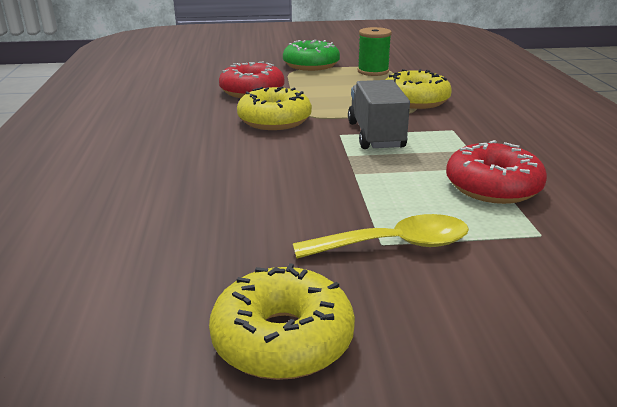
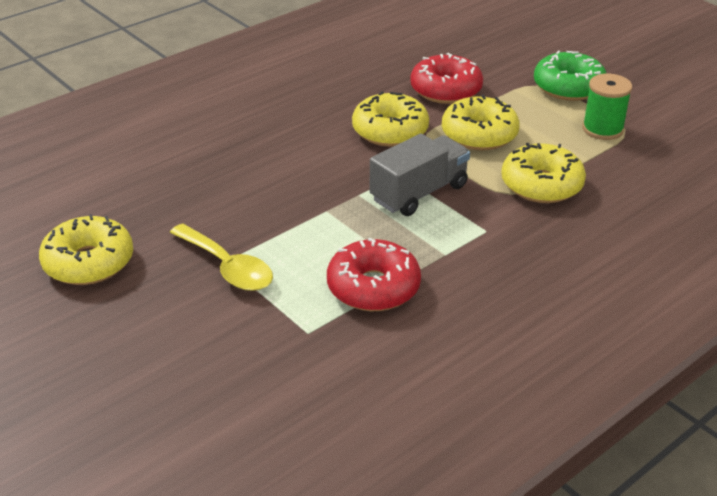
camera: 55 degrees right, 10 degrees up
(327, 99) = (479, 134): none -> yellow donut

